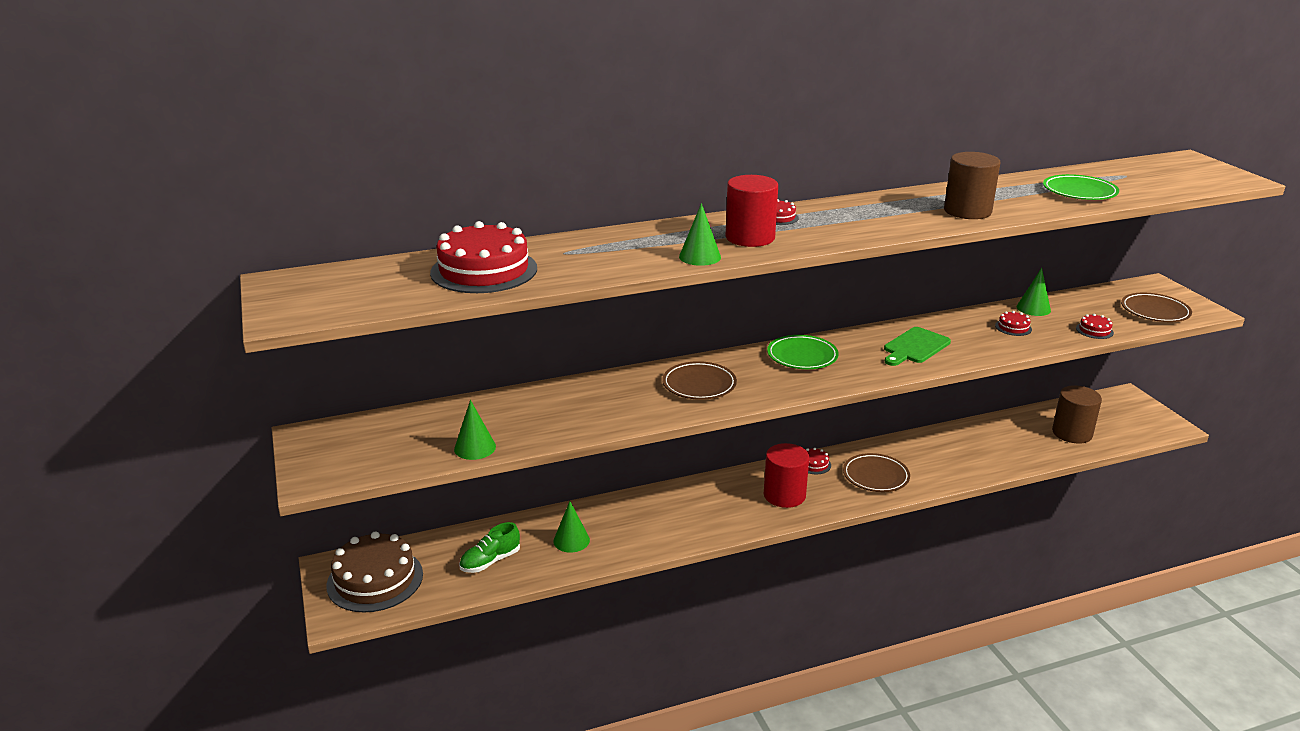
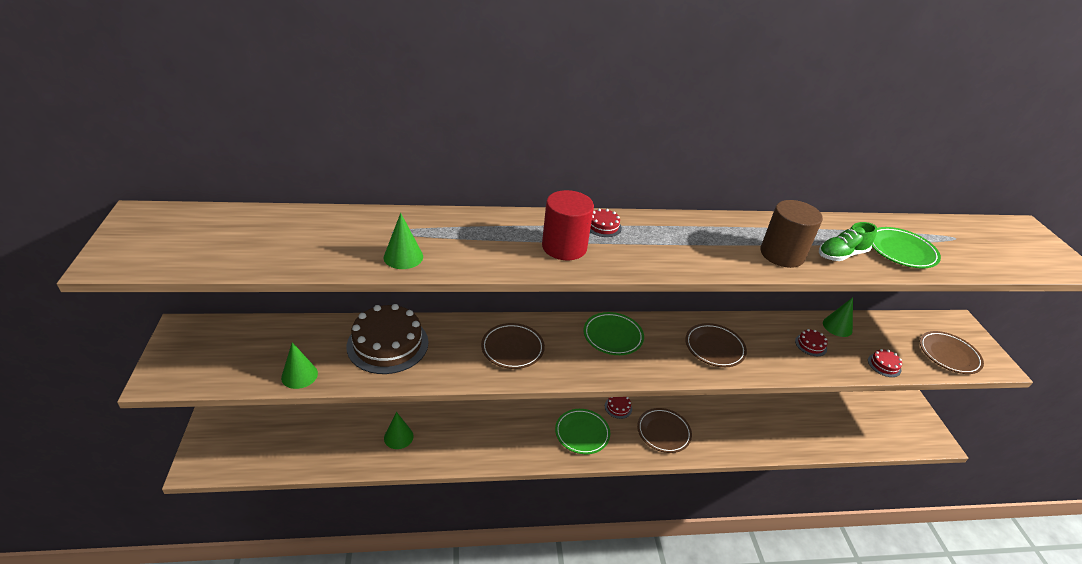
camera: 10 degrees right, 10 degrees up
(375, 579) = (239, 437): brown cake -> brown cake (388, 344)
(484, 270) = (311, 239): red cake -> none
(490, 561) = (329, 442): green shoe -> green shoe (841, 255)
(700, 257) = (506, 262): green cone -> green cone (403, 257)
(784, 495) = (582, 433): red cylinder -> green plate
(915, 347) = (714, 348): green cutting board -> brown plate
(1072, 433) = (846, 427): brown cylinder -> none

